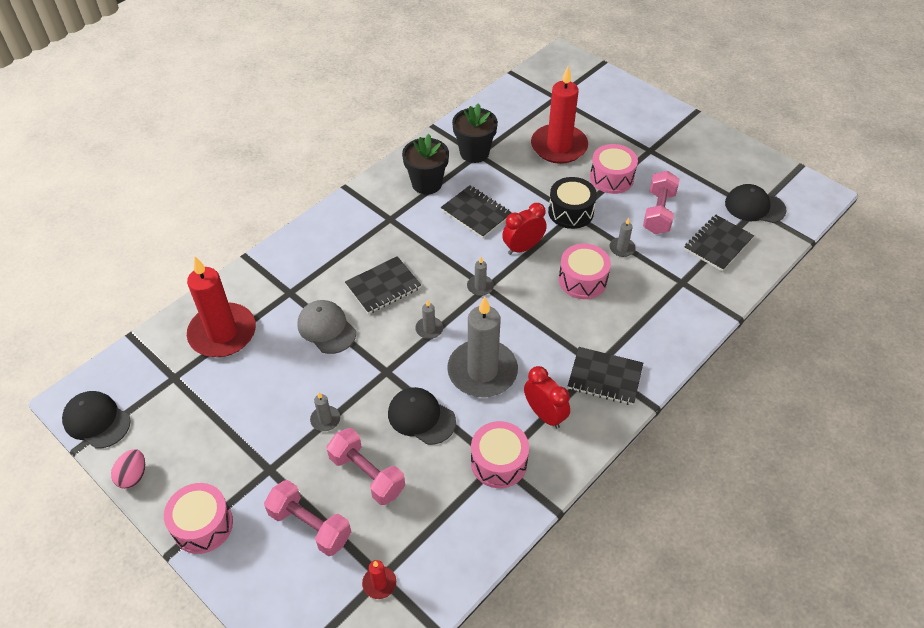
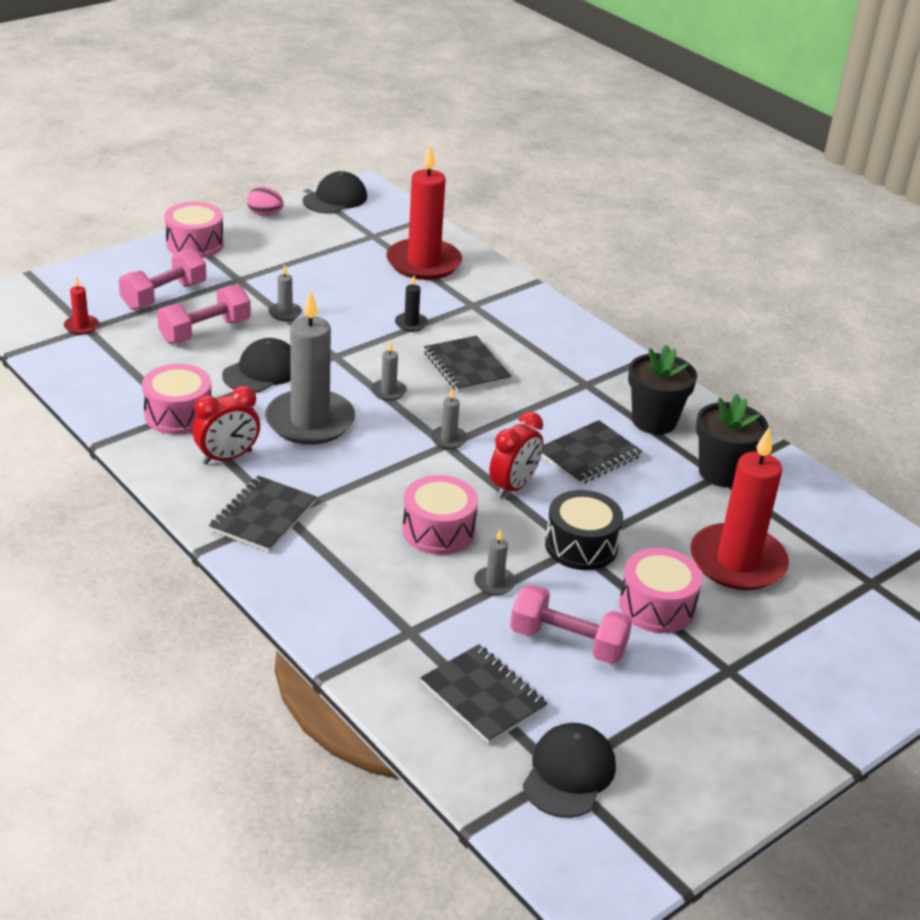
camera: 95 degrees right, 15 degrees down
(326, 328) = (411, 324): grey cap -> black candle
(523, 247) = (513, 487): red clock -> red clock turned 60 degrees clockwise

